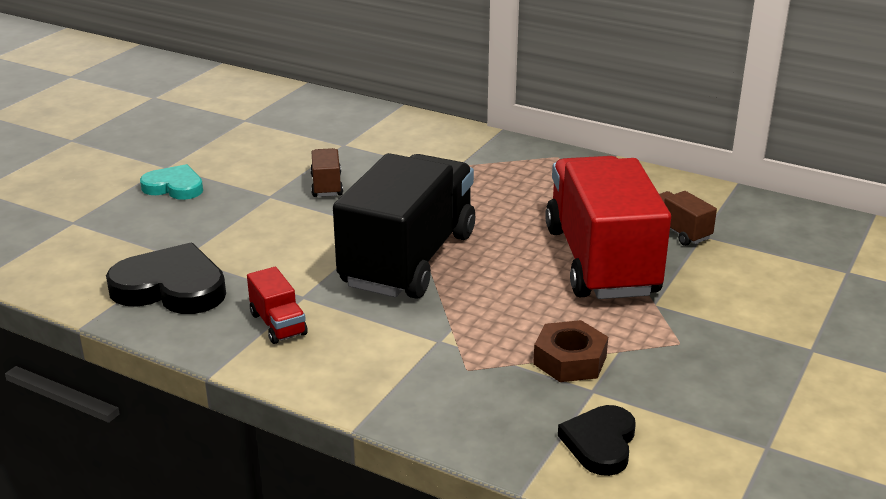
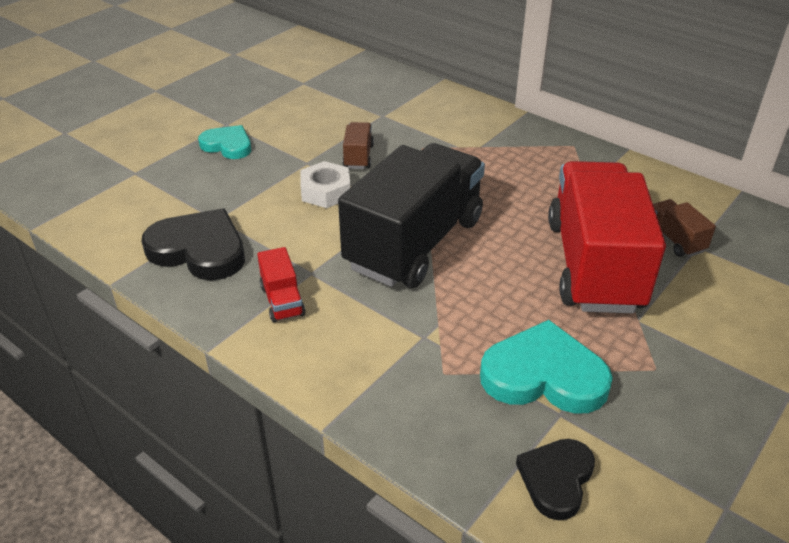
camera: 10 degrees right, 10 degrees up
(299, 221) = (326, 191): none -> white nut
(570, 360) = (544, 375): brown nut -> turquoise heart

